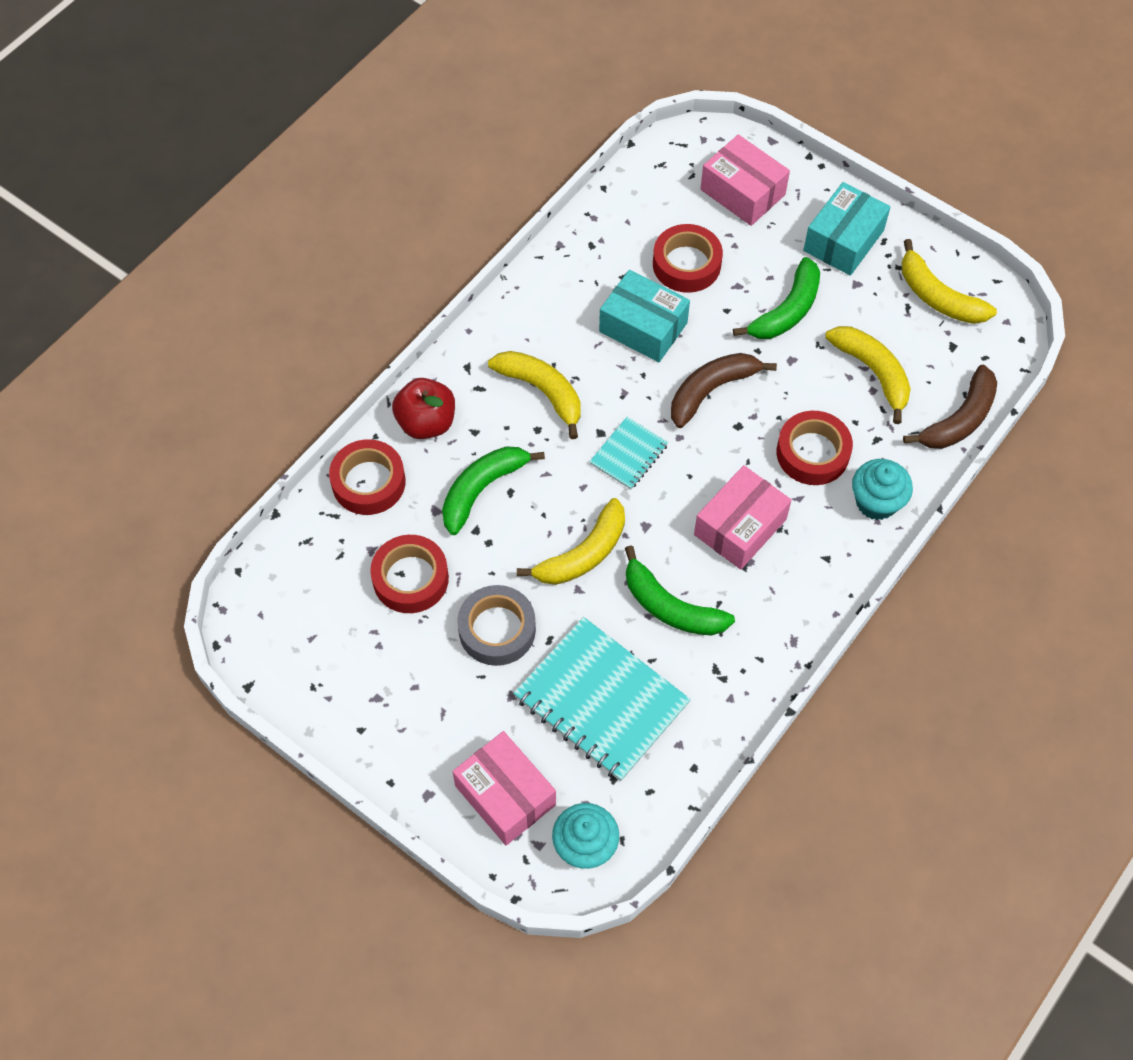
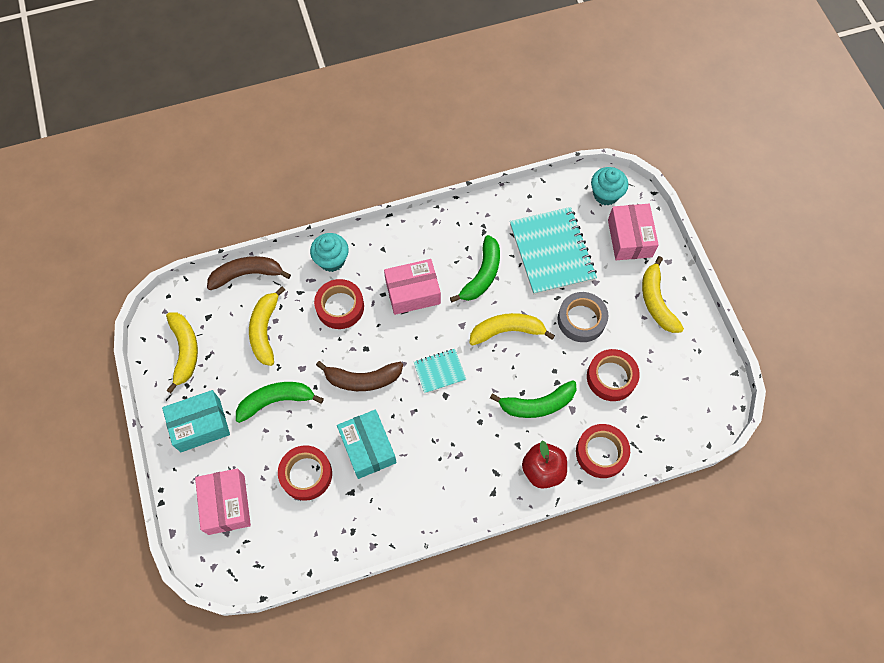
camera: 145 degrees left, 5 degrees up
(542, 391) = (459, 444): yellow banana -> yellow banana (656, 301)
(670, 607) = (482, 275): green banana -> green banana turned 45 degrees clockwise

